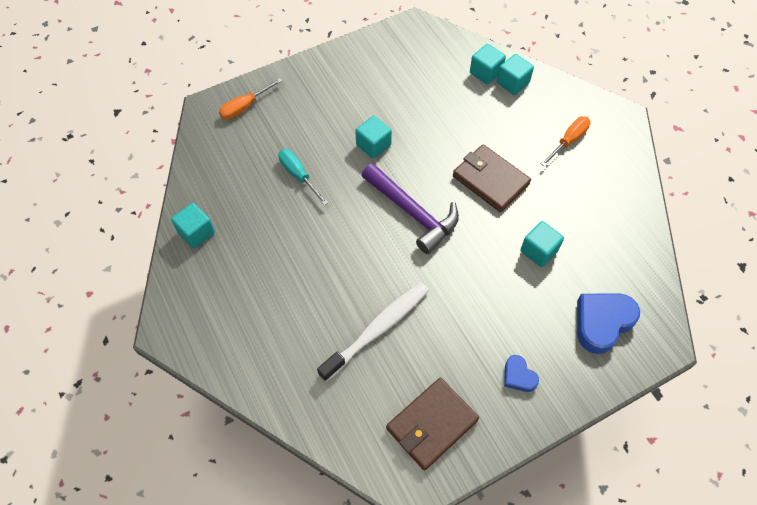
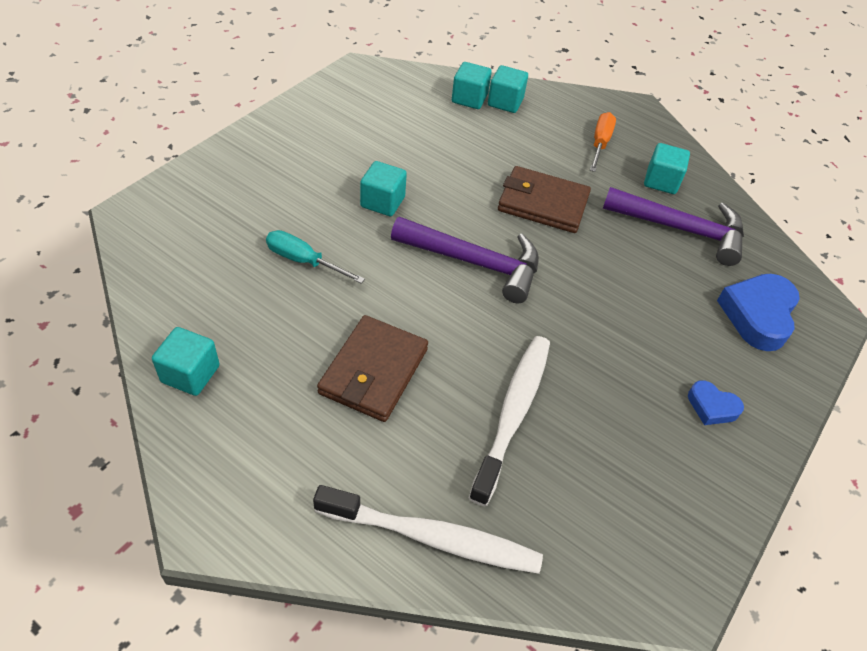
camera: 30 degrees left, 10 degrees down
(245, 107) = (186, 200): orange screwdriver -> none
(286, 387) = (433, 537): none -> white toothbrush
(431, 424) = (651, 507): brown wallet -> brown wallet (373, 371)
(538, 251) = (642, 261): turquoise cube -> turquoise cube (661, 181)
(587, 234) = (681, 229): none -> purple hammer

